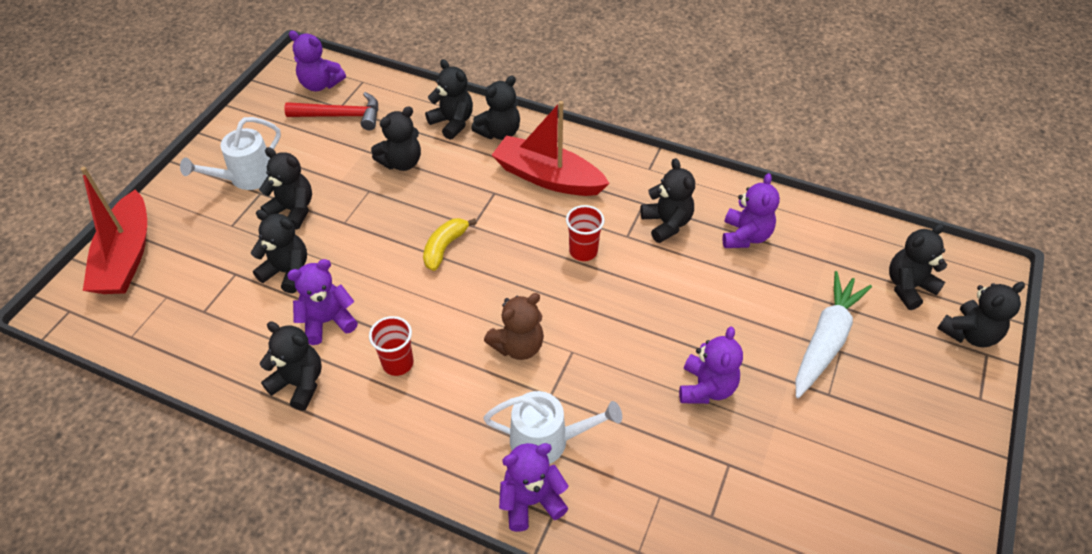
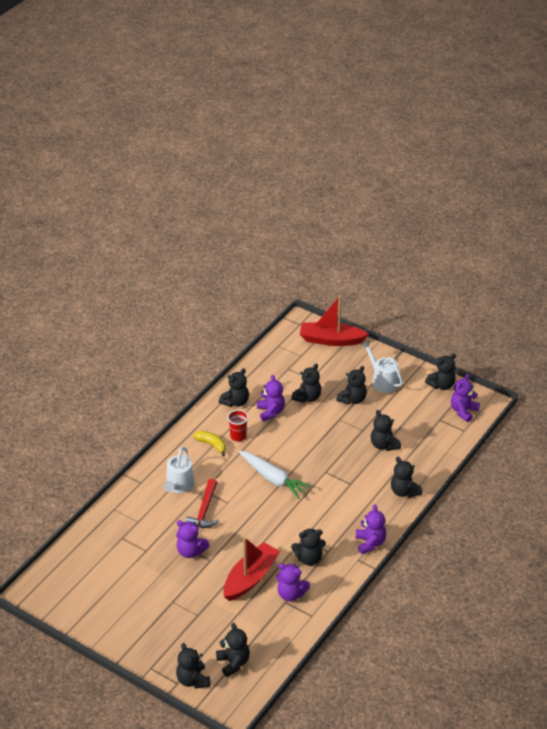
camera: 100 degrees right, 10 degrees down
(341, 116) = (431, 420): red hammer -> red hammer (204, 511)
(445, 247) = (311, 459): yellow banana -> yellow banana (211, 445)
(452, 123) = (417, 470): black teddy bear -> black teddy bear (441, 385)
(518, 346) = (237, 481): brown teddy bear -> none
(531, 501) = (150, 476): purple teddy bear -> purple teddy bear (370, 543)
(548, 177) = (359, 509): red boat -> red boat (250, 578)
(583, 251) = (295, 517): red cup -> none
(825, 340) = (206, 610): white carrot -> white carrot (273, 479)

